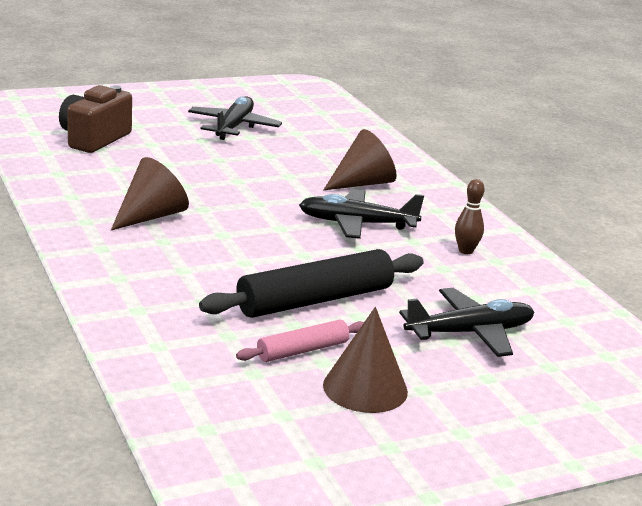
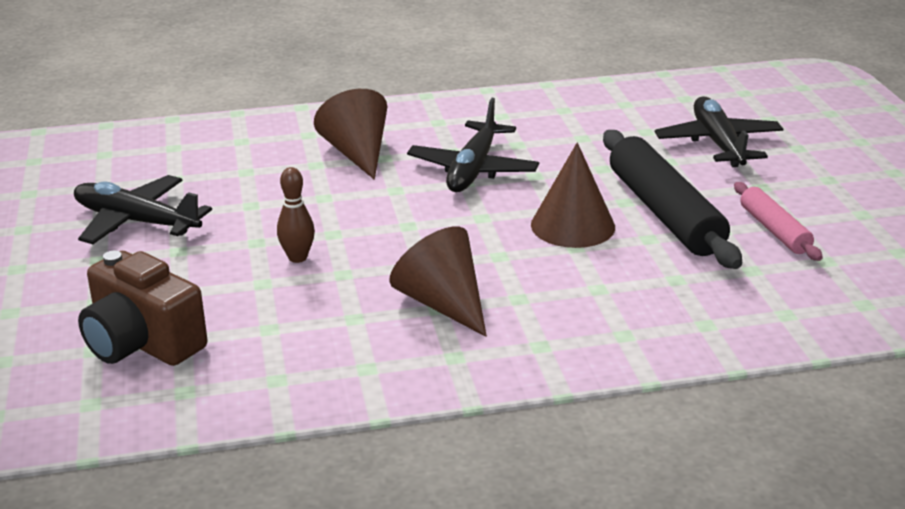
camera: 75 degrees left, 5 degrees up
(365, 388) = (836, 206): brown cone -> brown cone (573, 225)
(465, 251) = (542, 121): brown bowling pin -> brown bowling pin (297, 257)

